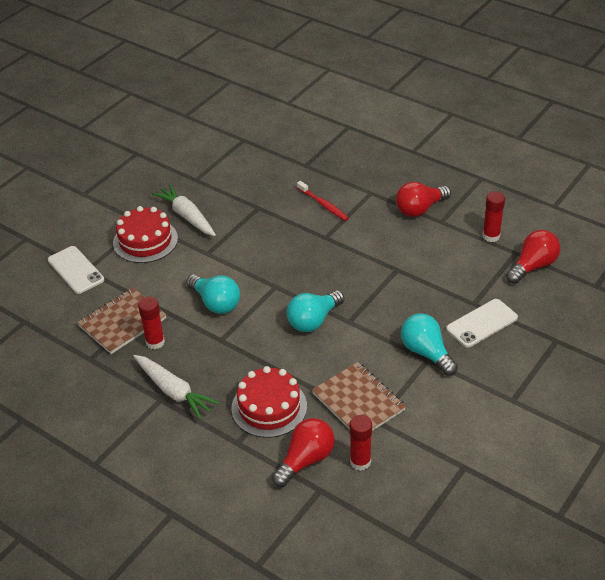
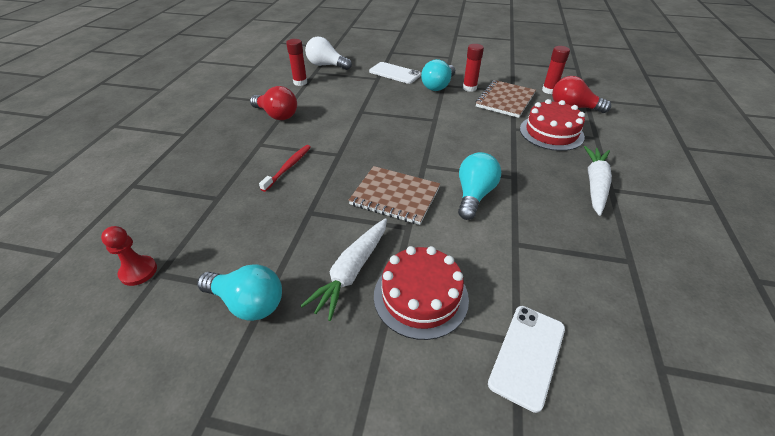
camera: 115 degrees left, 0 degrees up
(122, 322) = (561, 256): brown notebook -> brown notebook (395, 196)
(155, 342) = (559, 218): red glue stick -> red glue stick (469, 88)
(251, 132) = (138, 271): none -> red pawn
(313, 320) = (447, 135): turquoise light bulb -> turquoise light bulb (248, 303)
(532, 266) = (326, 65): red light bulb -> white light bulb

